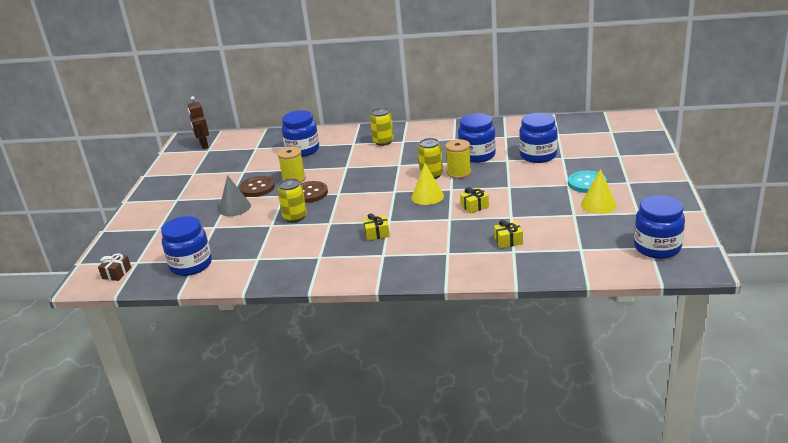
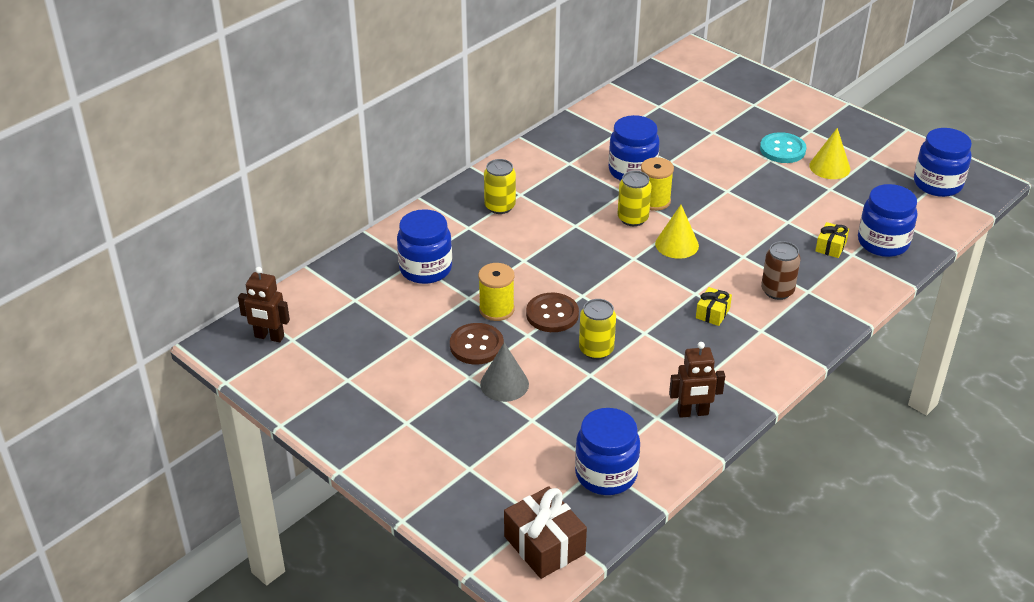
camera: 55 degrees left, 10 degrees up
(116, 273) = (544, 545): brown gift -> brown gift, size x1.83
(274, 267) = (693, 413): none -> brown robot
(431, 243) = (777, 291): none -> brown can
(474, 206) = (739, 229): yellow gift -> none
(538, 155) = (688, 141): blue jar -> blue jar (883, 242)

